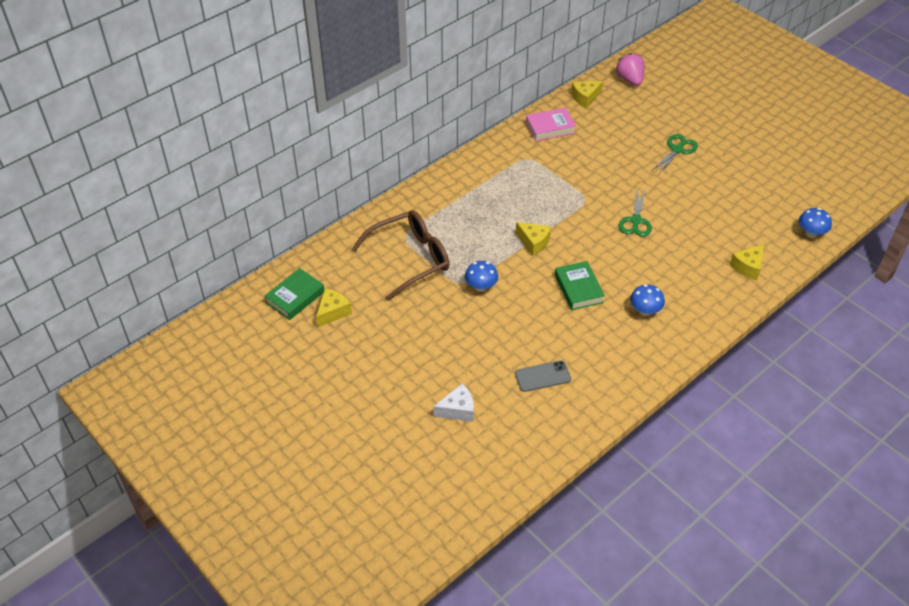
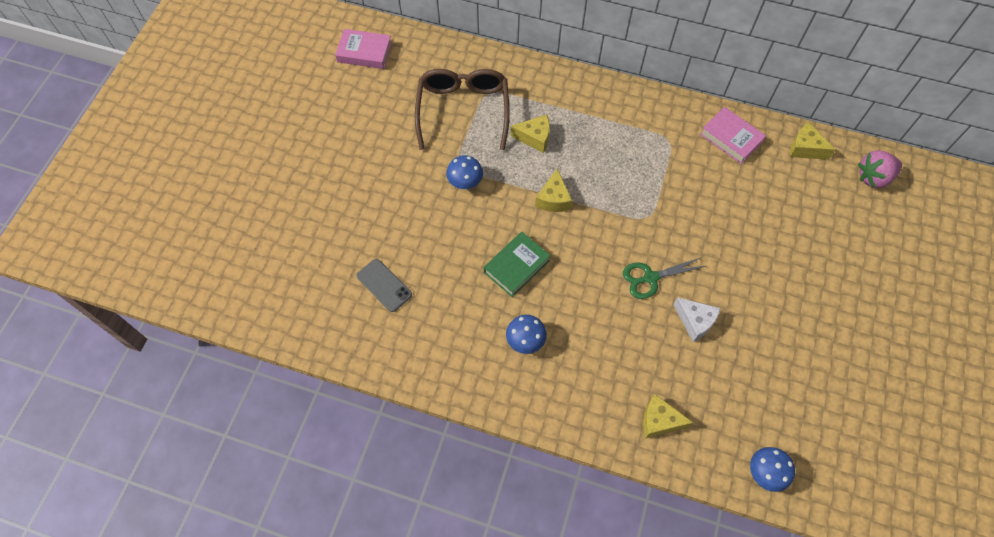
camera: 60 degrees right, 15 degrees up
(295, 297) = (364, 52): green book -> pink book
(333, 312) = (364, 87): yellow cheese -> yellow cheese (534, 138)
(410, 259) = (463, 110): brown glasses -> brown glasses turned 120 degrees counterclockwise
(458, 410) = (306, 234): white cheese -> white cheese (695, 321)
(630, 80) = (873, 177): pink strawberry -> pink strawberry turned 150 degrees counterclockwise
(677, 150) = (795, 273): green scissors -> none

